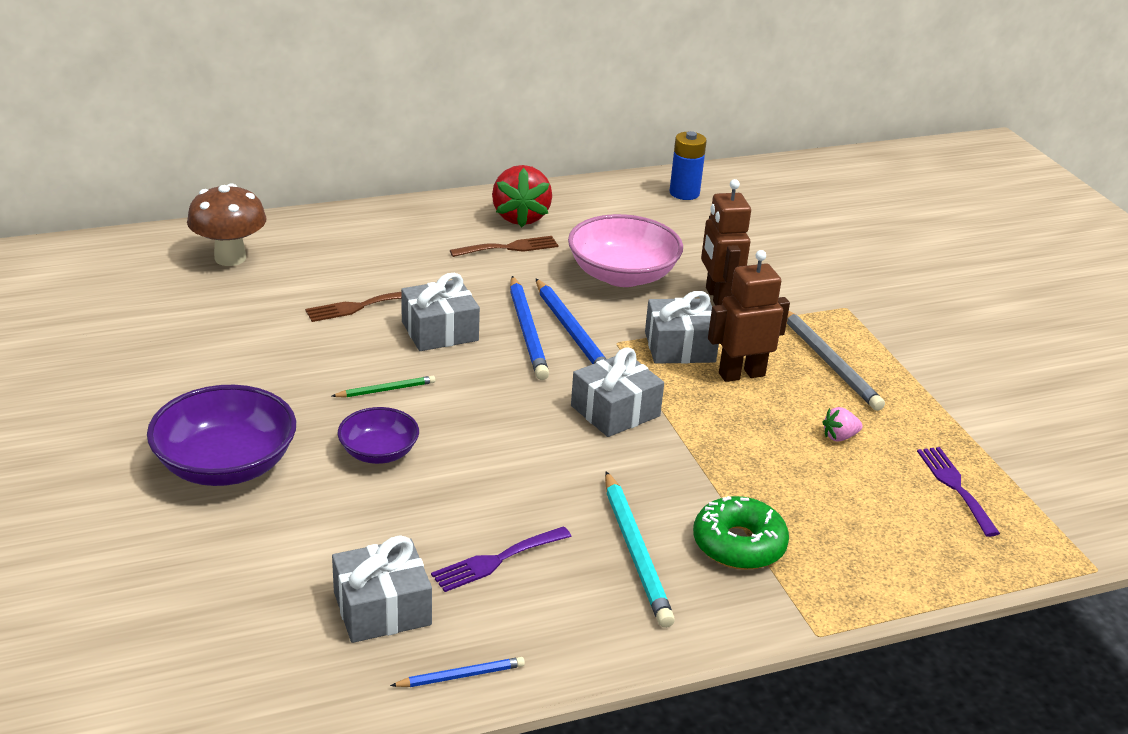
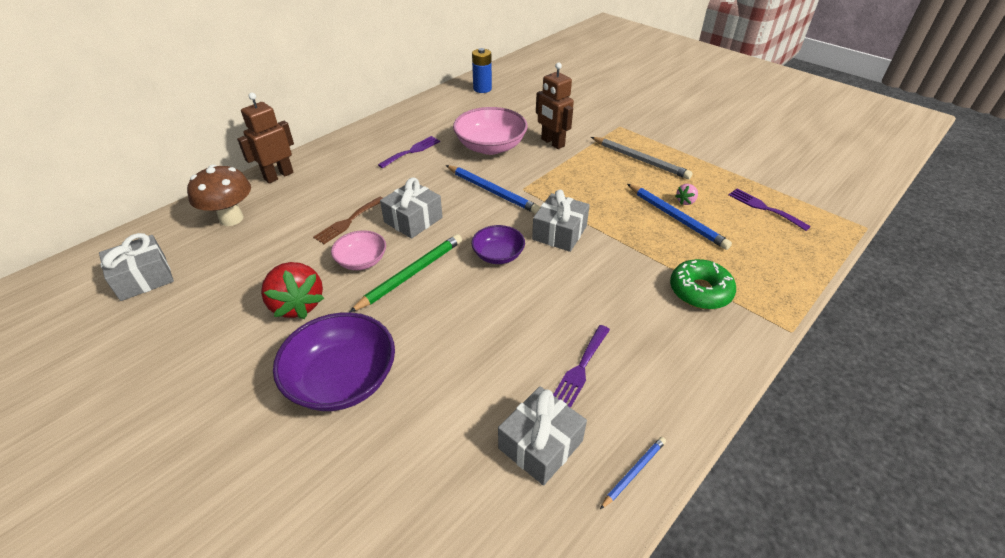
camera: 25 degrees left, 10 degrees up
(340, 355) = (361, 261): none -> pink bowl
(379, 452) = (442, 322): purple bowl -> purple bowl (498, 255)
(386, 390) = (411, 274): green pencil -> green pencil, size x1.87
(509, 247) = (412, 151): brown fork -> purple fork
(520, 217) = (403, 130): red strawberry -> red strawberry (297, 305)
(527, 331) = (466, 200): blue pencil -> blue pencil (676, 218)
(635, 552) = (652, 323): turquoise pencil -> none
(679, 347) = (559, 179): grey gift -> grey gift (144, 278)
(741, 374) = (604, 183): brown robot -> brown robot (278, 176)

